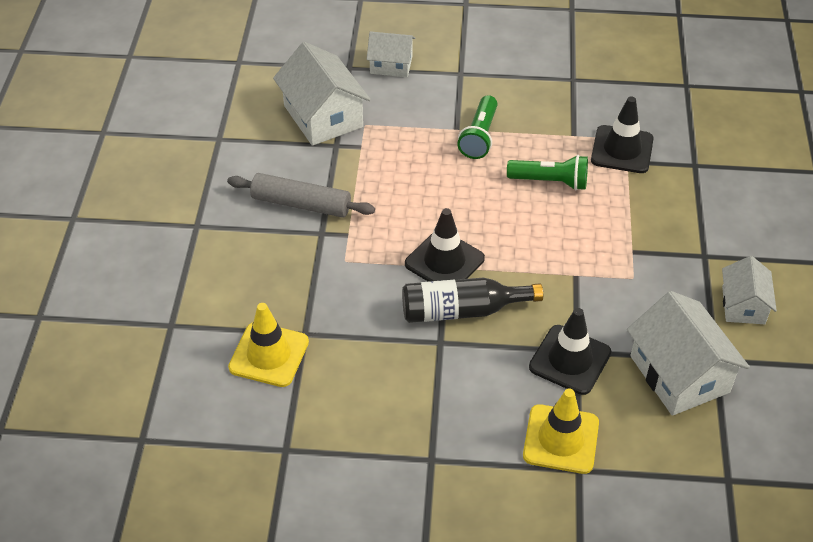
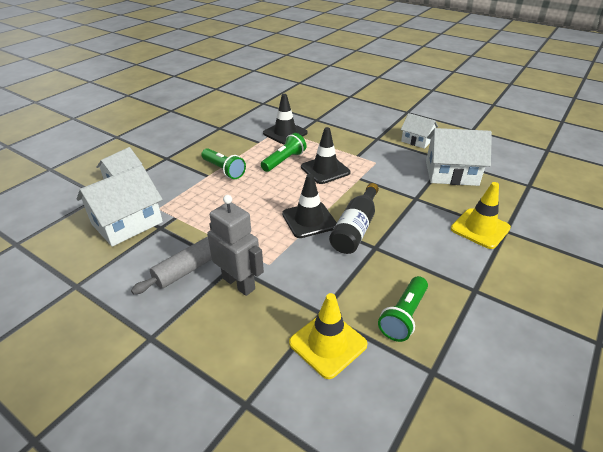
camera: 60 degrees left, 10 degrees down
(300, 251) = (239, 283): none -> grey robot
(323, 116) = (127, 223): white house -> white house turned 45 degrees counterclockwise
(345, 404) = (403, 316): none -> green flashlight
(570, 360) = (421, 203): black traffic cone -> black traffic cone (325, 170)

